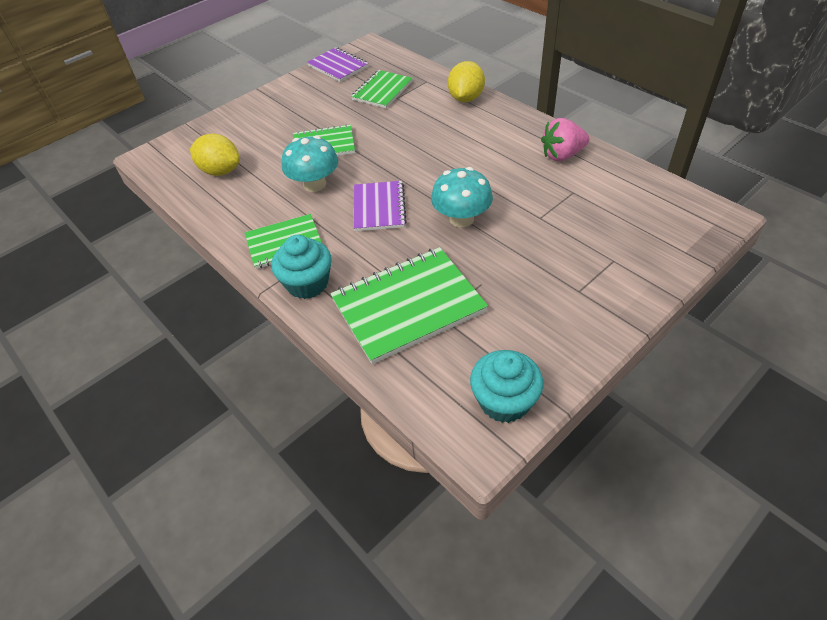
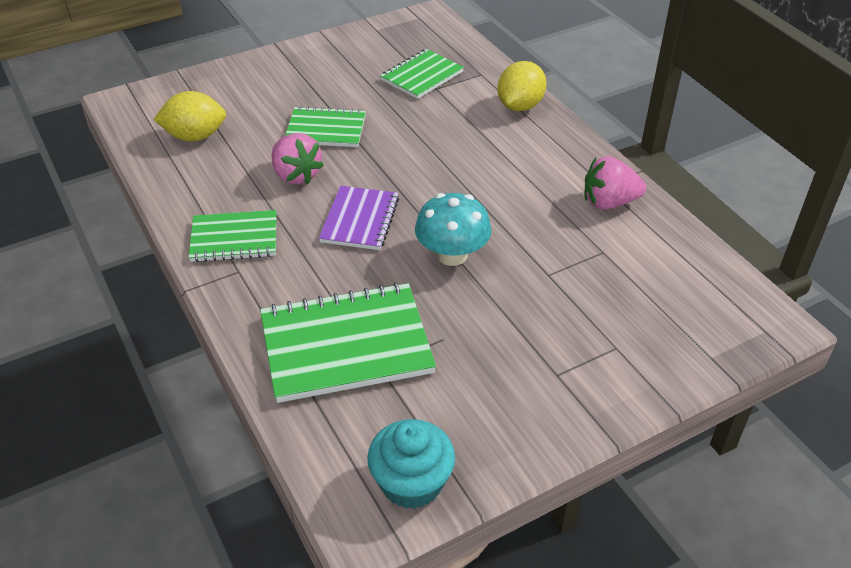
camera: 10 degrees right, 5 degrees down
(220, 171) = (195, 136): yellow lemon -> yellow lemon turned 45 degrees counterclockwise
(307, 283) = (242, 292): turquoise cupcake -> none
(314, 184) = (296, 175): turquoise mushroom -> pink strawberry
(338, 66) = (381, 34): purple notebook -> none

